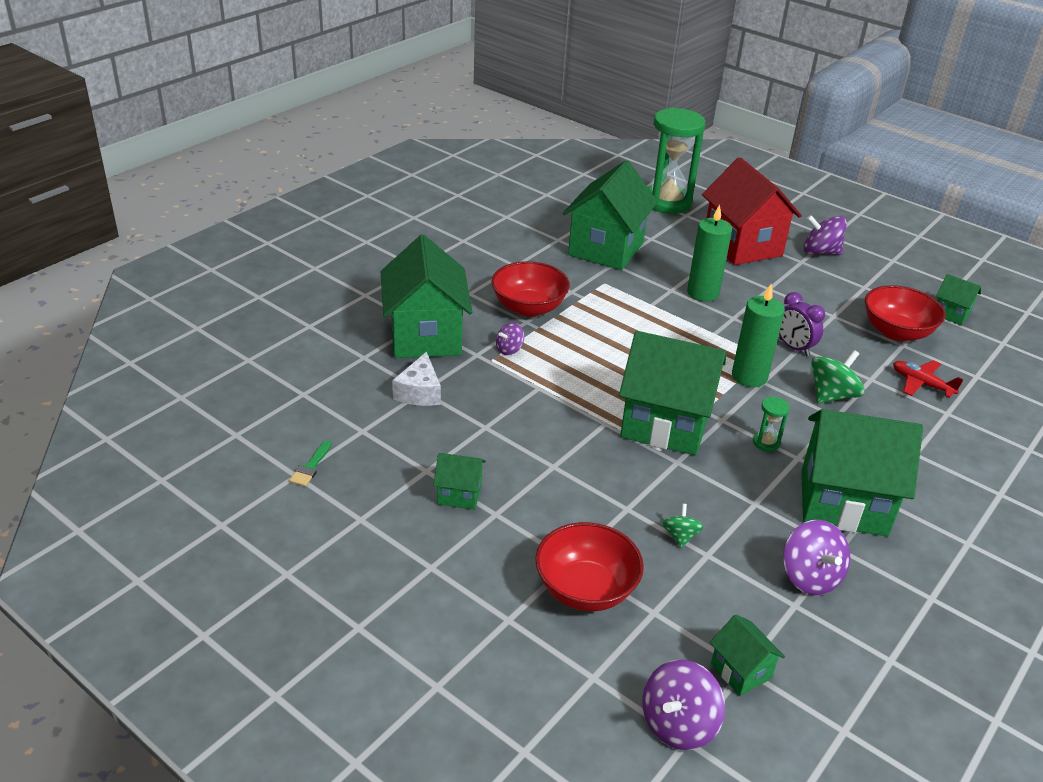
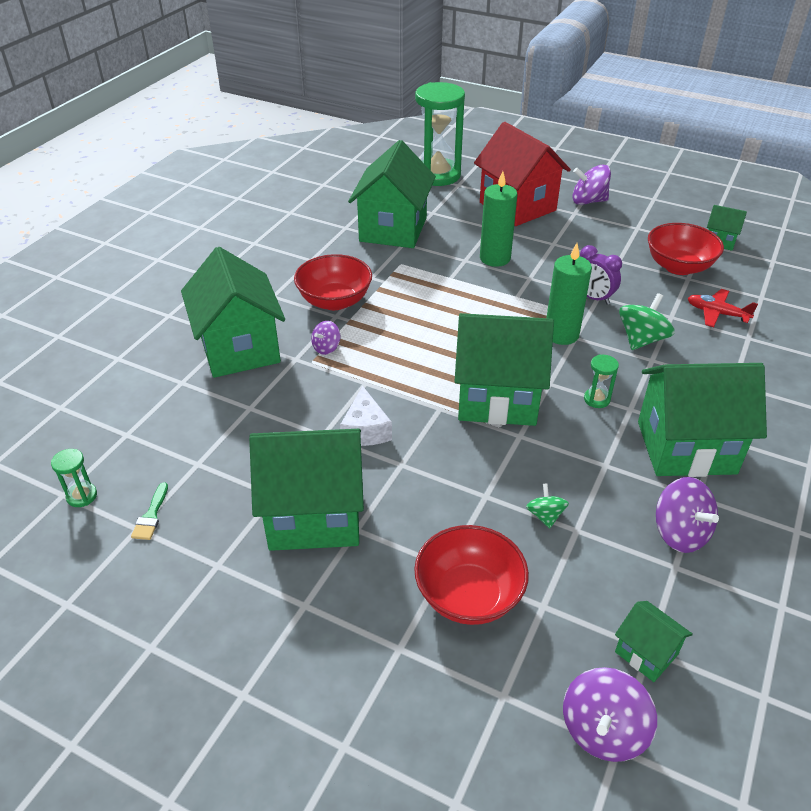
camera: 10 degrees left, 5 degrees up
(252, 439) = (82, 496): none -> green hourglass
(419, 392) = (247, 410): white cheese -> white cheese (365, 430)
(459, 494) = (314, 515): green house -> green house, size x2.18

